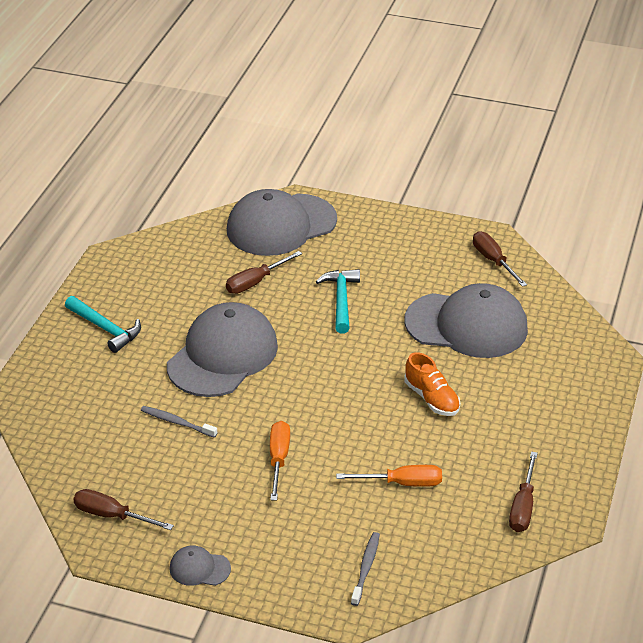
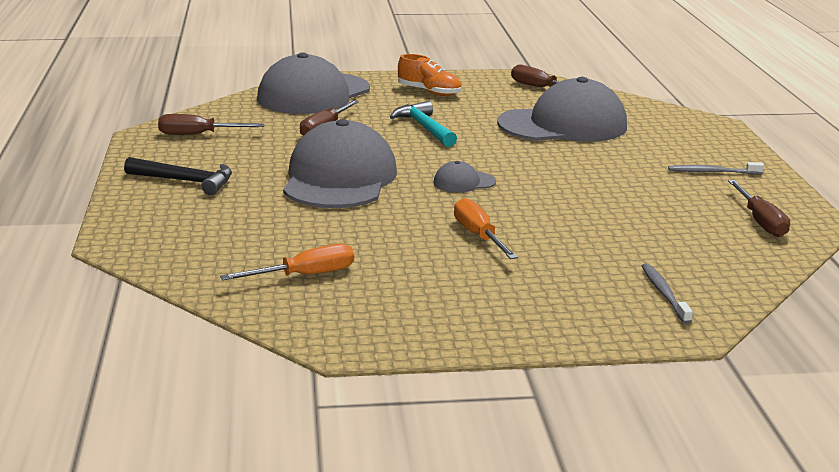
camera: 25 degrees left, 15 degrees down
(105, 329) = (185, 181): turquoise hammer -> black hammer
(112, 516) = (329, 314): brown screwdriver -> brown screwdriver (198, 135)
(177, 422) = (336, 230): grey toothbrush -> grey toothbrush (712, 172)
(199, 568) = (480, 333): grey cap -> grey cap (464, 182)
(402, 483) = (626, 228): orange screwdriver -> orange screwdriver (305, 275)
(432, 398) = (586, 171): orange shoe -> orange shoe (429, 92)

